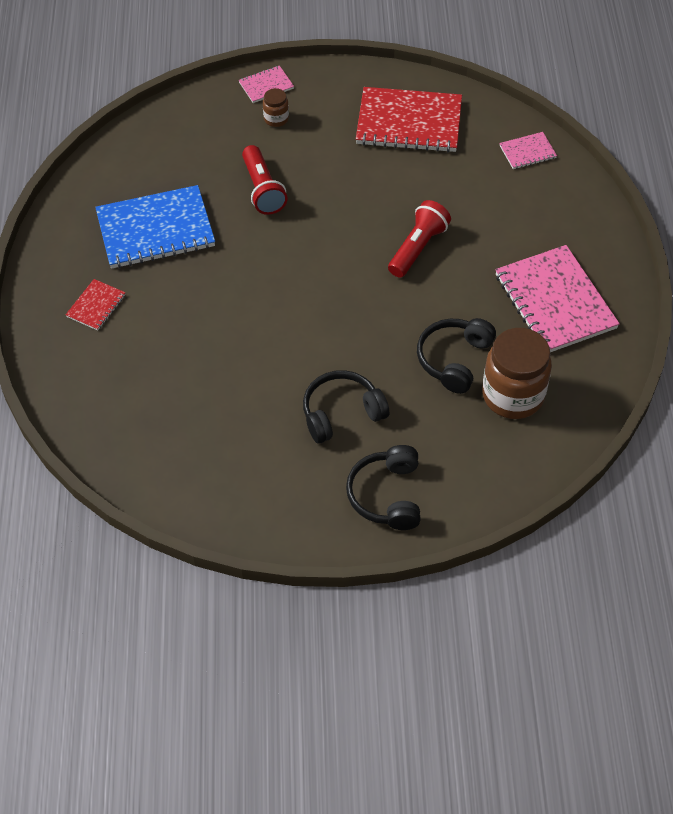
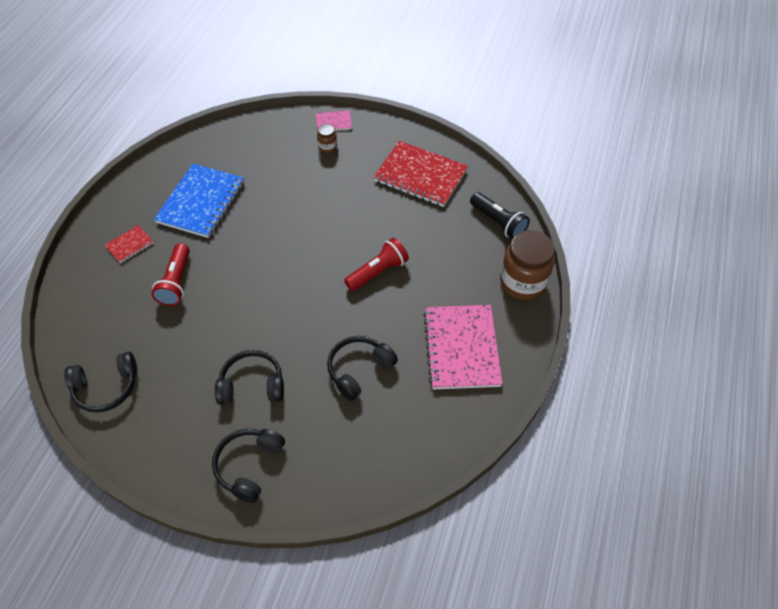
camera: 20 degrees right, 0 degrees up
(155, 229) = (201, 202): blue notebook -> blue notebook turned 75 degrees counterclockwise
(171, 470) = (106, 387): none -> black headphones
(262, 190) = (290, 195): red flashlight -> red flashlight (176, 282)
(513, 395) = (389, 415): brown jar -> brown jar (522, 282)
(527, 152) = (498, 222): pink notebook -> black flashlight

